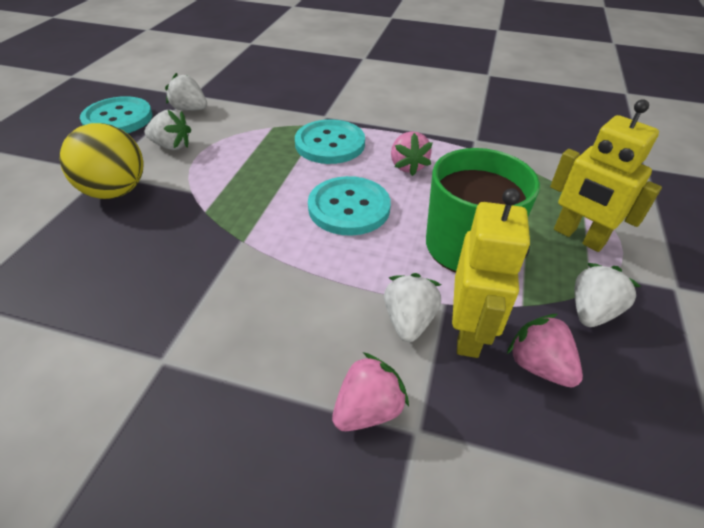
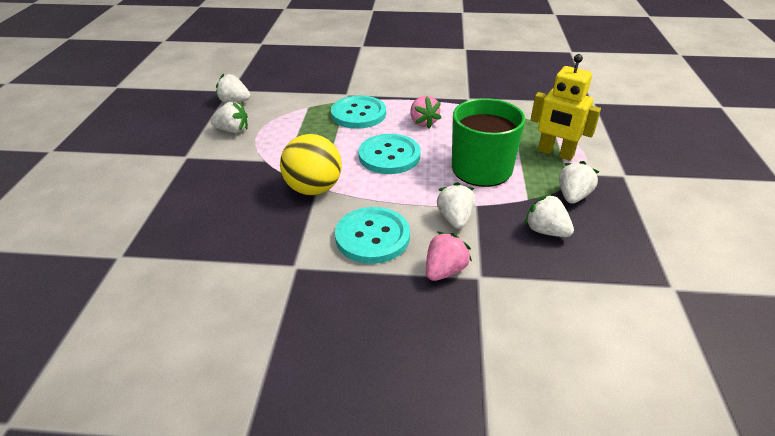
camera: 10 degrees left, 5 degrees down
(115, 191) = (204, 168): yellow ball -> yellow ball (314, 189)
(118, 119) = (177, 115): turquoise button -> turquoise button (372, 237)
(469, 333) = (497, 219): yellow robot -> none
(538, 366) = (546, 231): pink strawberry -> white strawberry

